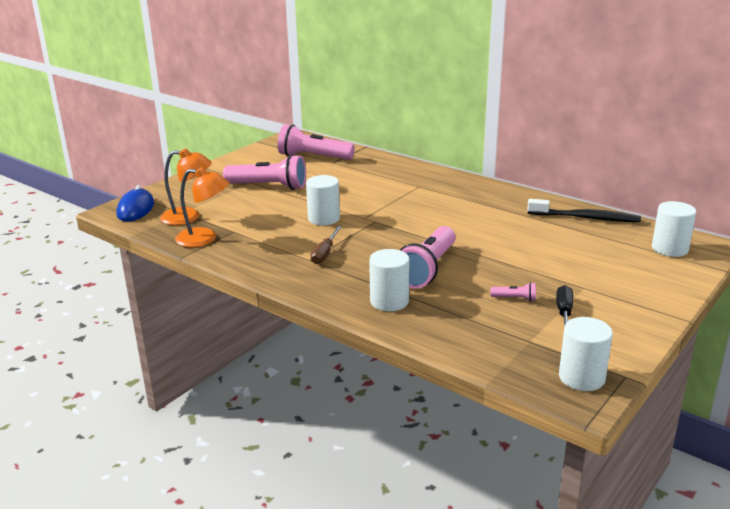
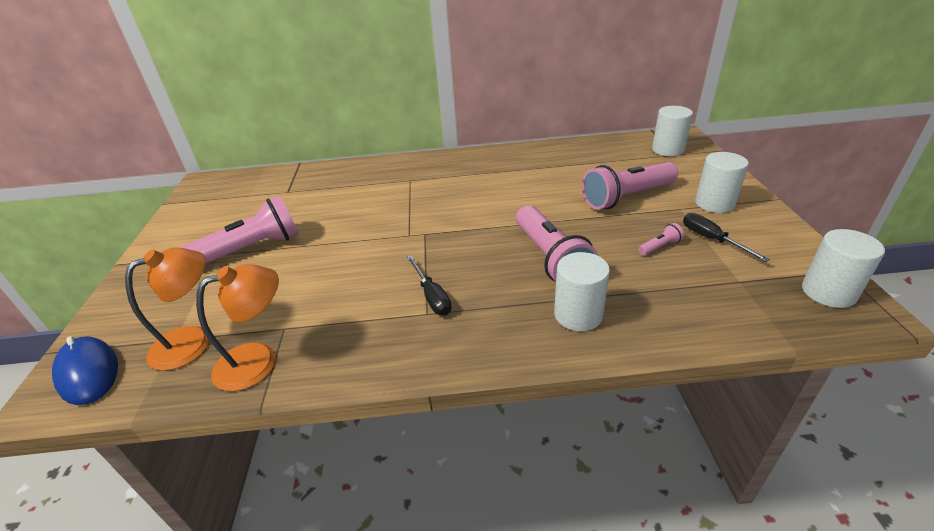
camera: 40 degrees left, 10 degrees up
(313, 157) = (258, 195): pink flashlight -> pink flashlight (626, 197)
(324, 219) = (370, 256): white cylinder -> white cylinder (714, 203)
(325, 253) = (431, 296): brown screwdriver -> black screwdriver
(586, 218) = (579, 150): black toothbrush -> none

